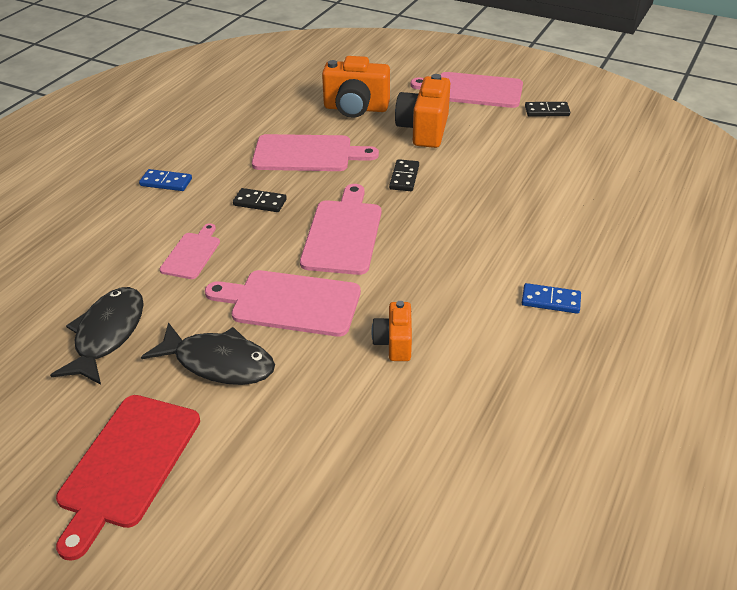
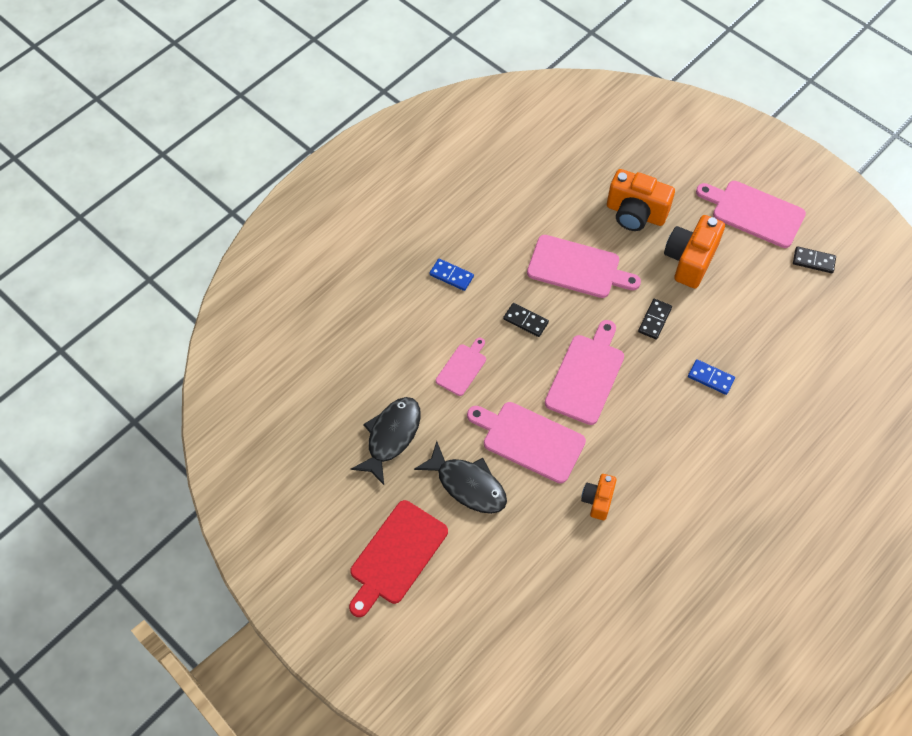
camera: 15 degrees right, 20 degrees up
(550, 301) = (729, 491): blue domino -> blue domino (710, 378)

